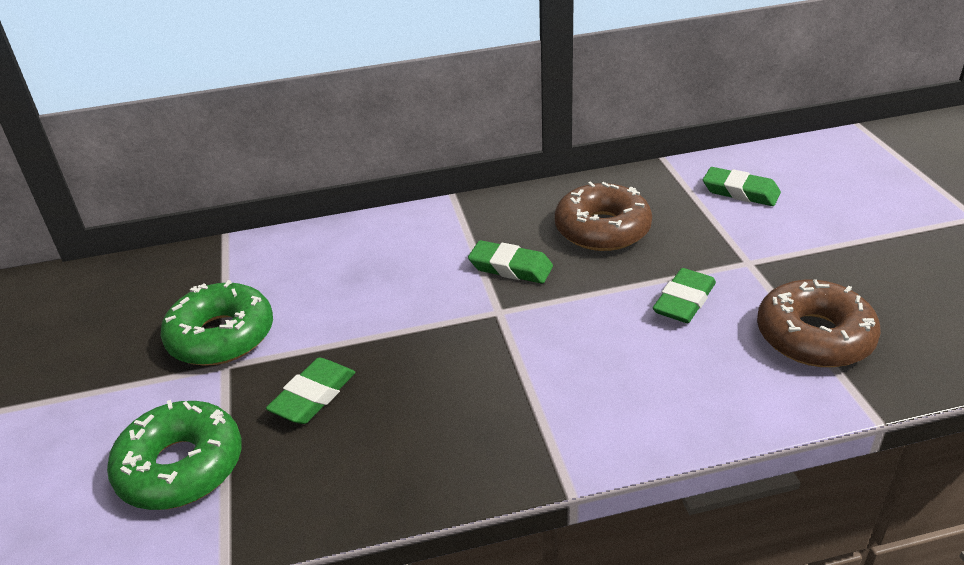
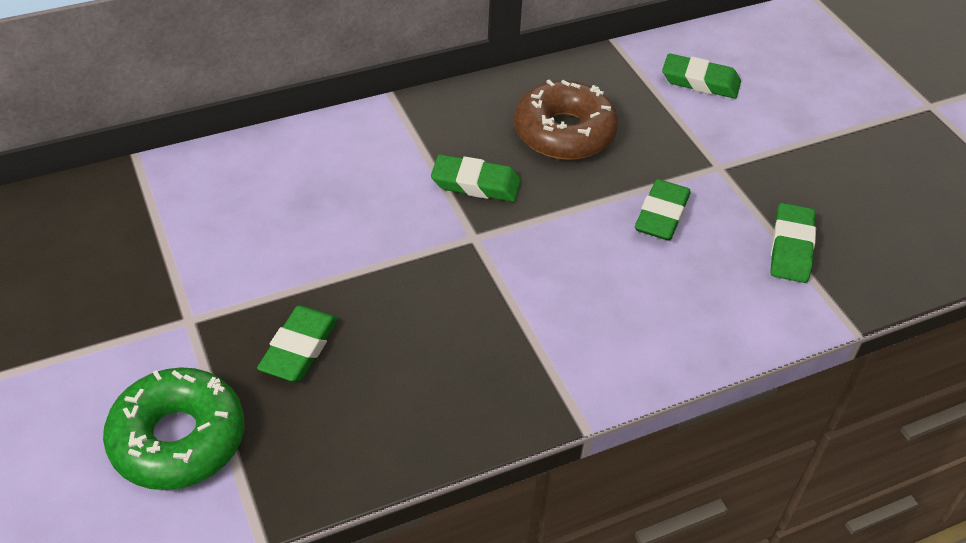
camera: 15 degrees left, 10 degrees up
(221, 336) = (174, 285): green donut -> none
(814, 336) = (791, 247): brown donut -> green eraser

